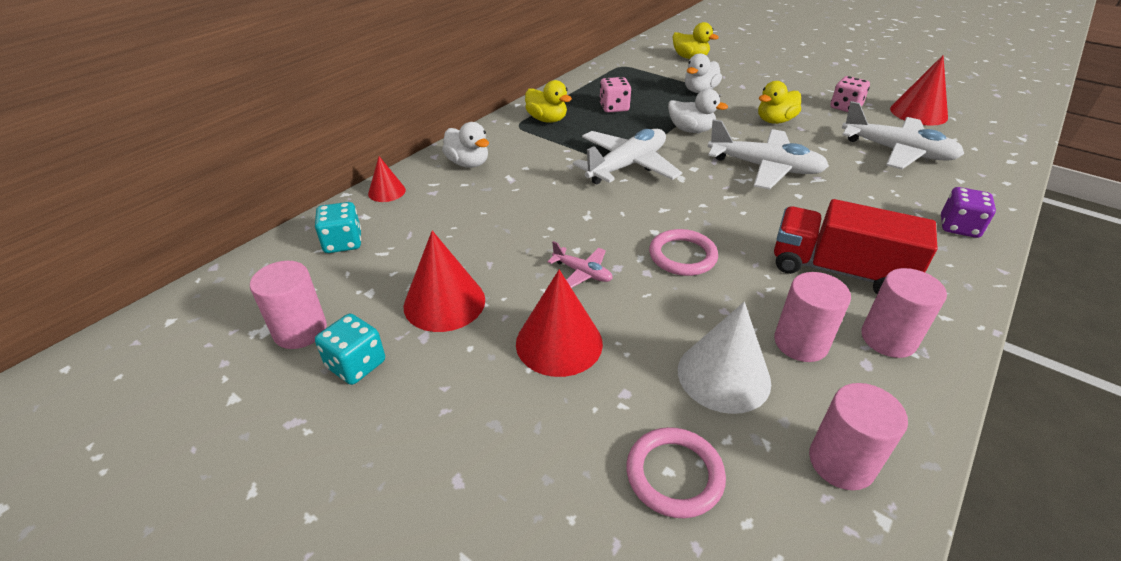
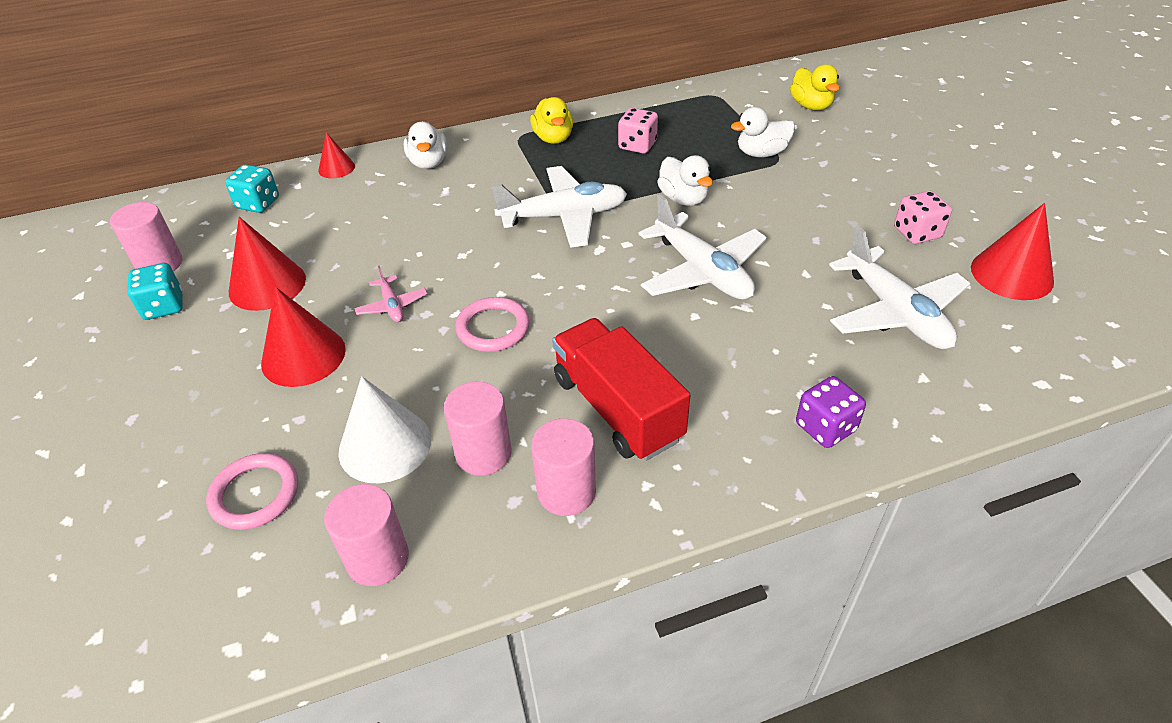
camera: 35 degrees right, 5 degrees up
(775, 121) = (797, 220): yellow duck -> none

